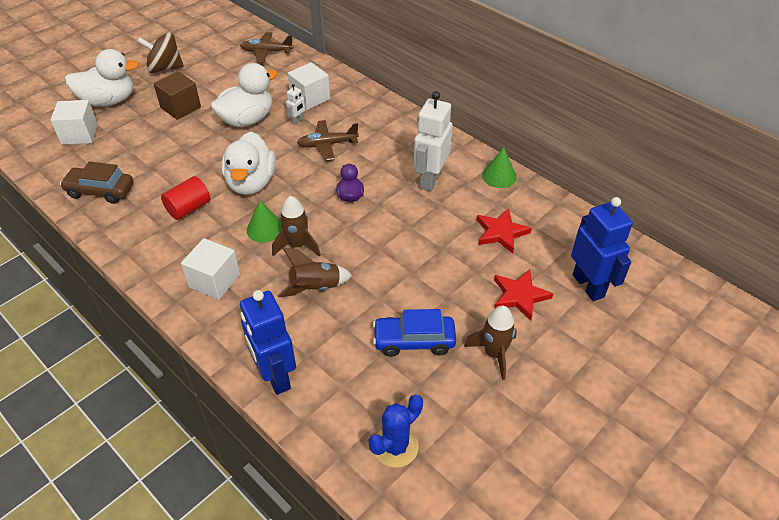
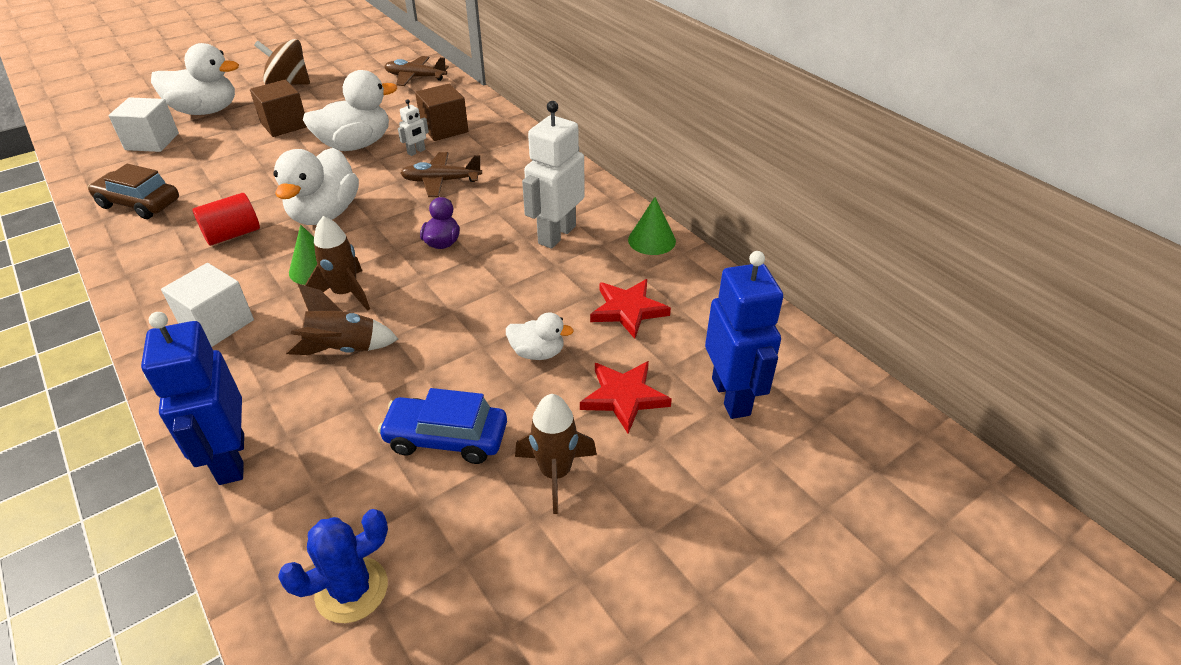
camera: 10 degrees right, 5 degrees down
(310, 98) = (444, 129): white cube -> brown cube
(451, 272) = (537, 352): none -> white duck

